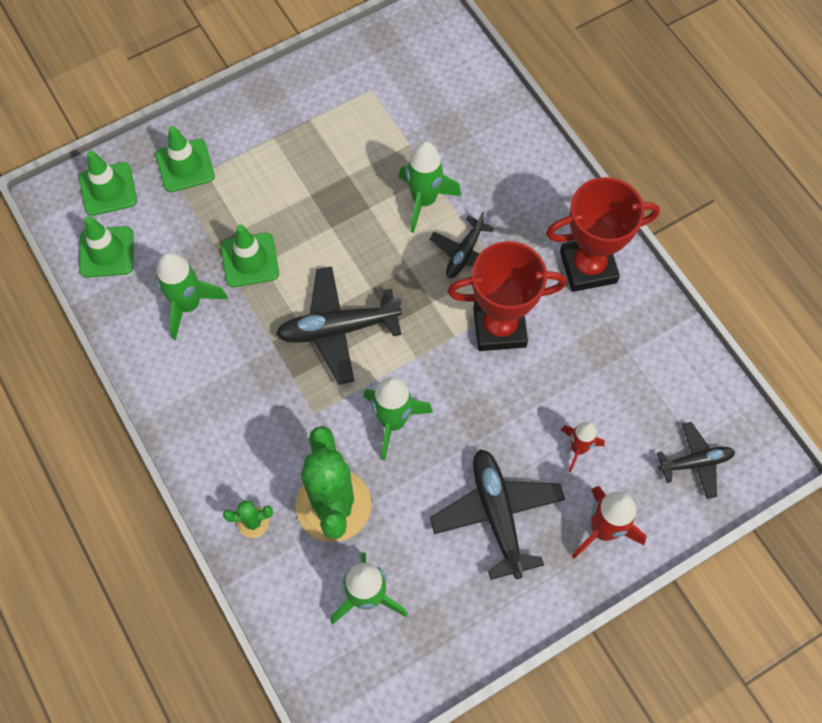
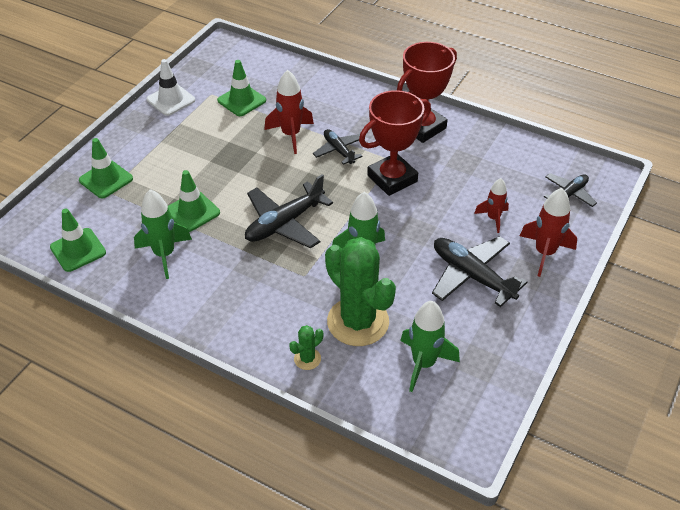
camera: 30 degrees left, 20 degrees down
(108, 189) = (54, 214): green traffic cone -> green traffic cone (241, 100)
(319, 77) = (171, 100): none -> white traffic cone
(424, 200) = (291, 135): green rocket -> red rocket
(464, 253) = (339, 151): black plane -> black plane turned 150 degrees clockwise

